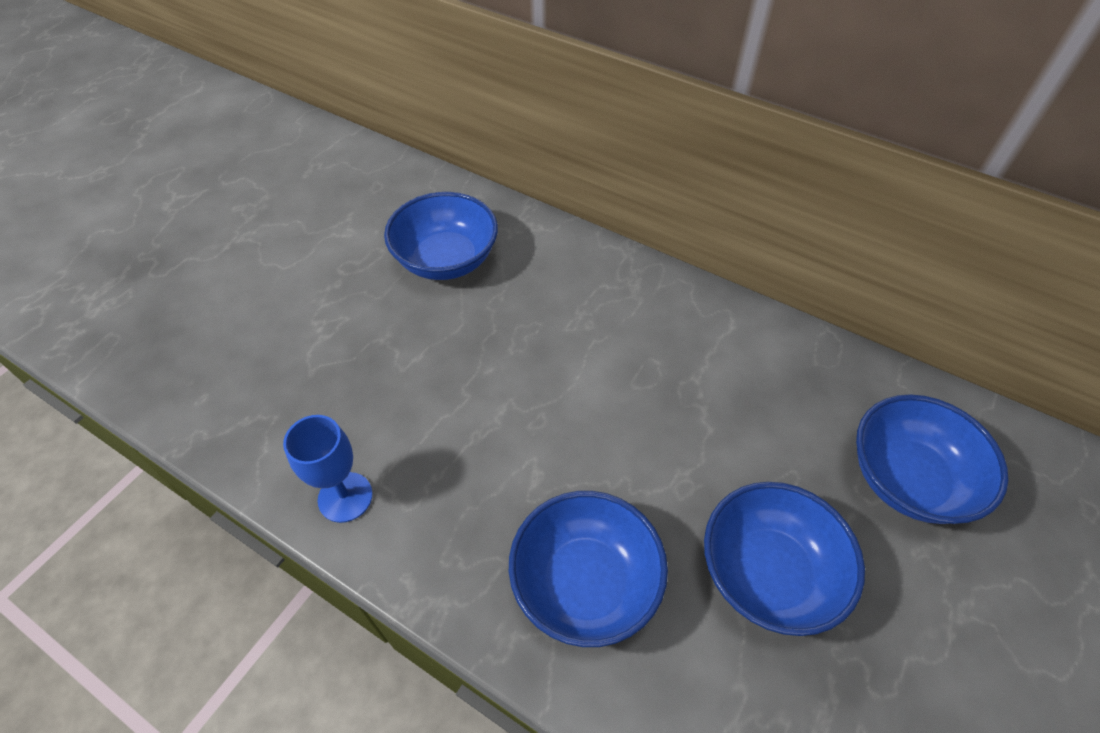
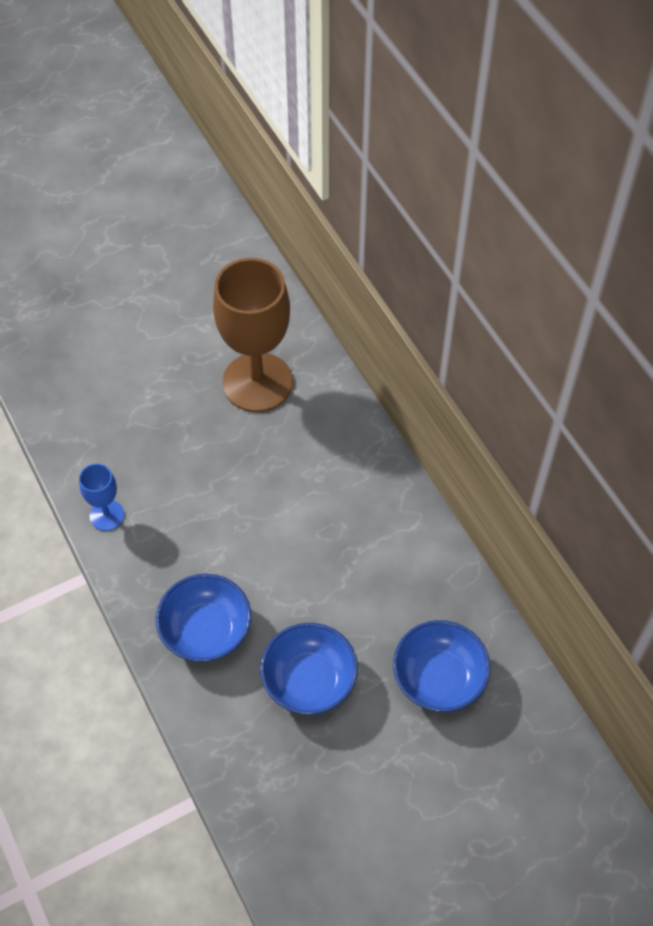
camera: 30 degrees right, 5 degrees up
(446, 259) = (257, 382): blue bowl -> brown goblet

